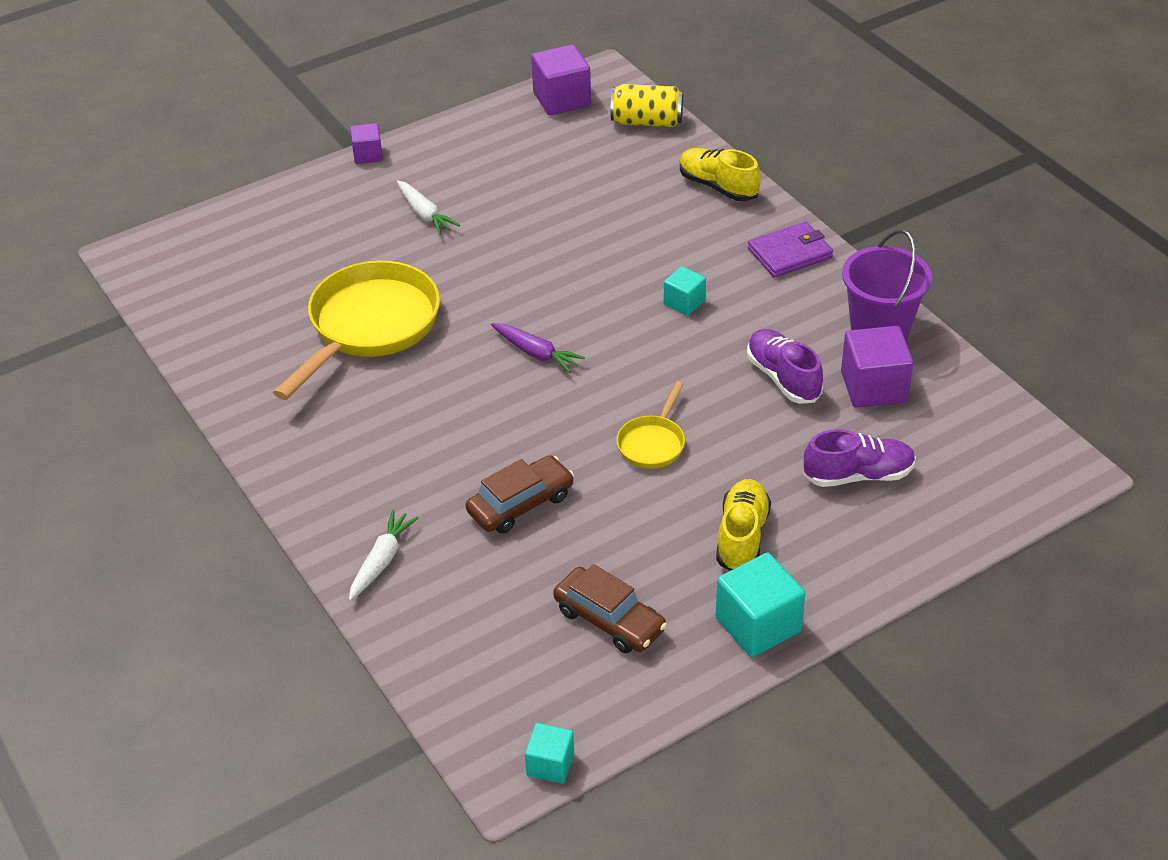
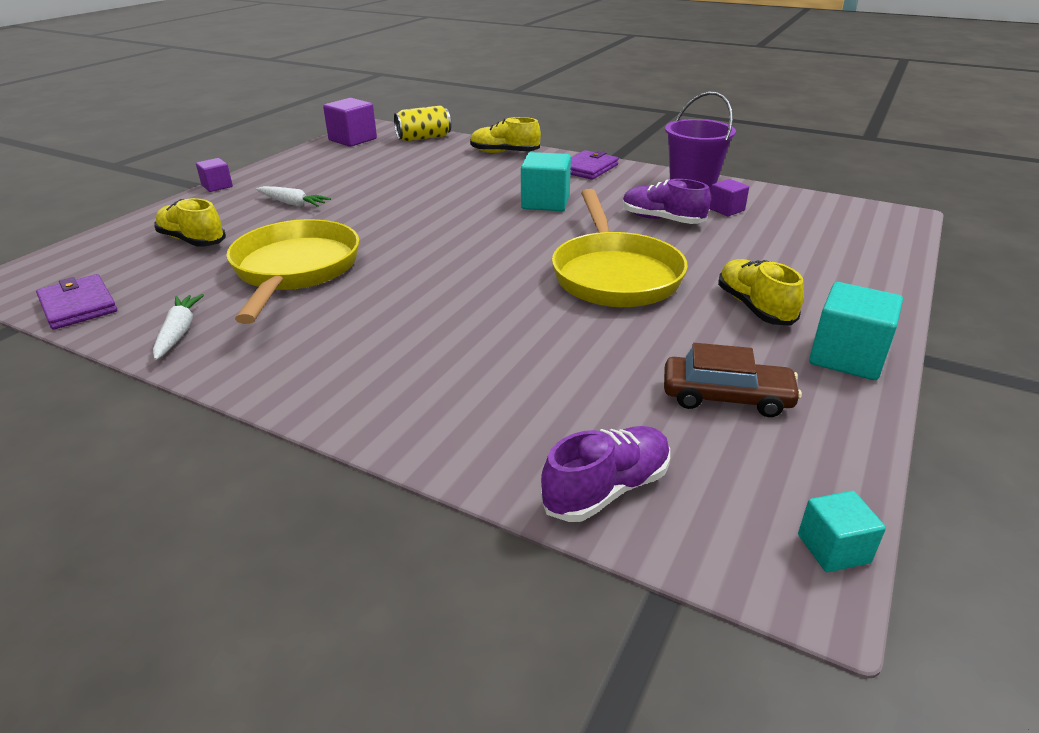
camera: 30 degrees left, 10 degrees down
(177, 310) = (78, 305): none -> purple wallet
(303, 246) = (192, 240): none -> yellow shoe
(381, 561) = (455, 428): white carrot -> white carrot (178, 332)
(520, 504) = (549, 342): brown car -> none
(536, 353) = (461, 251): purple carrot -> none
(652, 443) = (614, 275): yellow pan -> yellow pan, size x2.07
(684, 302) = (545, 202): turquoise cube -> turquoise cube, size x1.72
(858, 475) = (782, 252): purple shoe -> purple shoe (607, 489)
(873, 387) = (726, 210): purple cube -> purple cube, size x0.58

